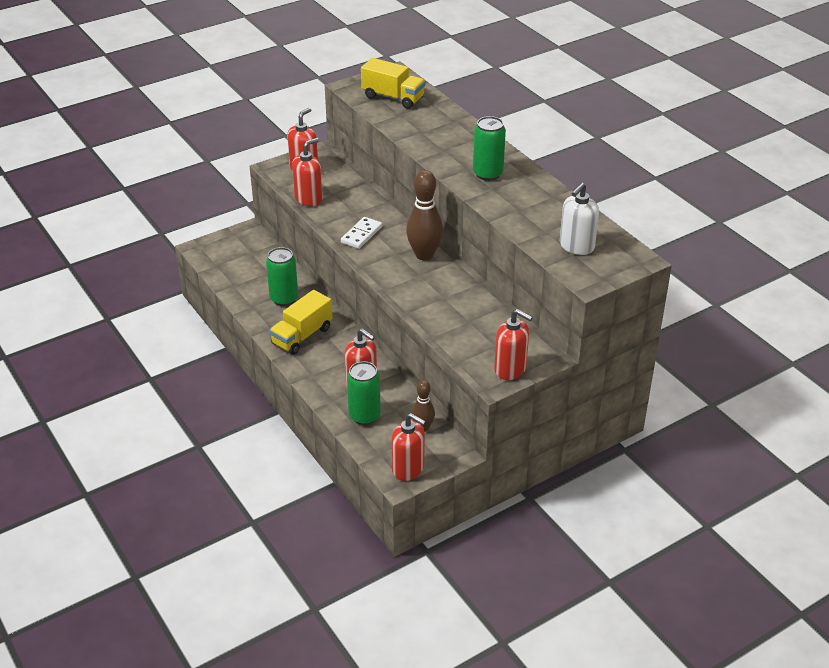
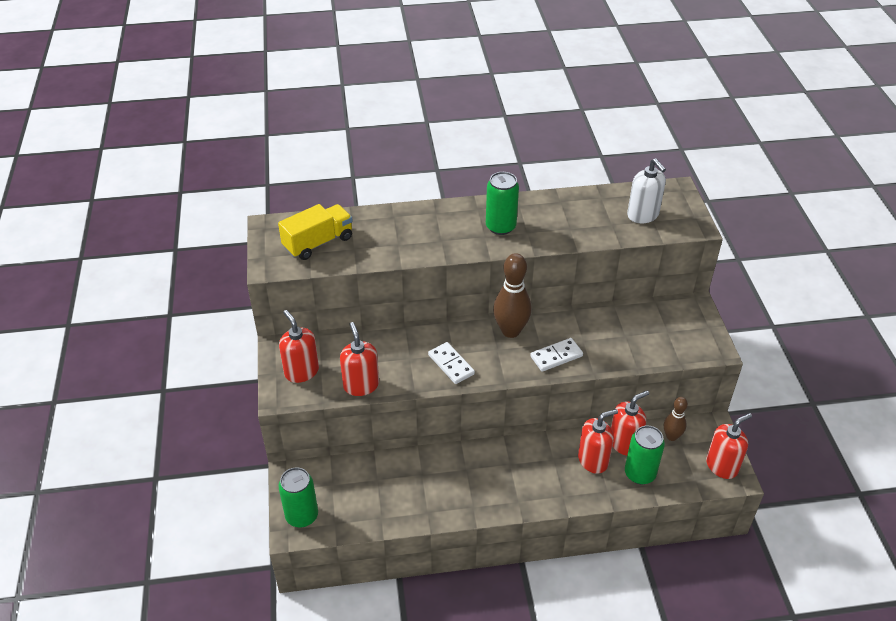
camera: 65 degrees left, 5 degrees up
(284, 298) = (430, 480): green can -> green can (302, 516)
(302, 336) = (499, 484): yellow truck -> none
(412, 287) = (556, 356): none -> white domino
(510, 369) = (702, 333): red soap dispenser -> red soap dispenser (624, 443)

